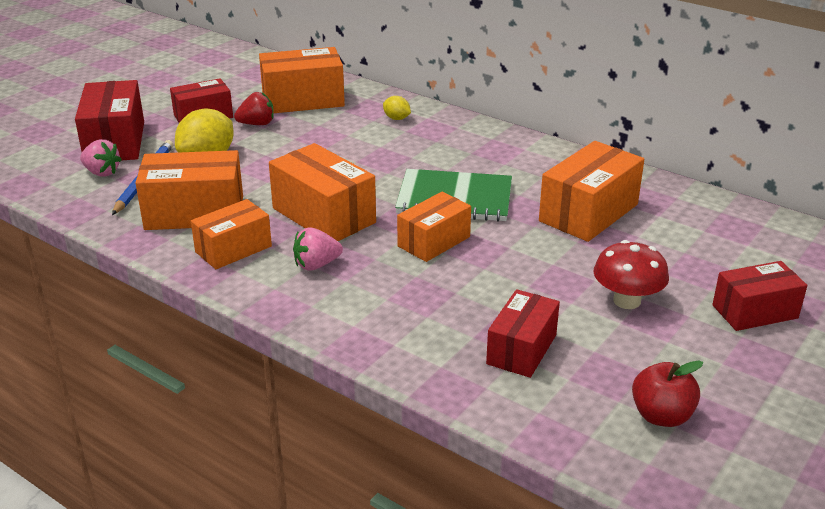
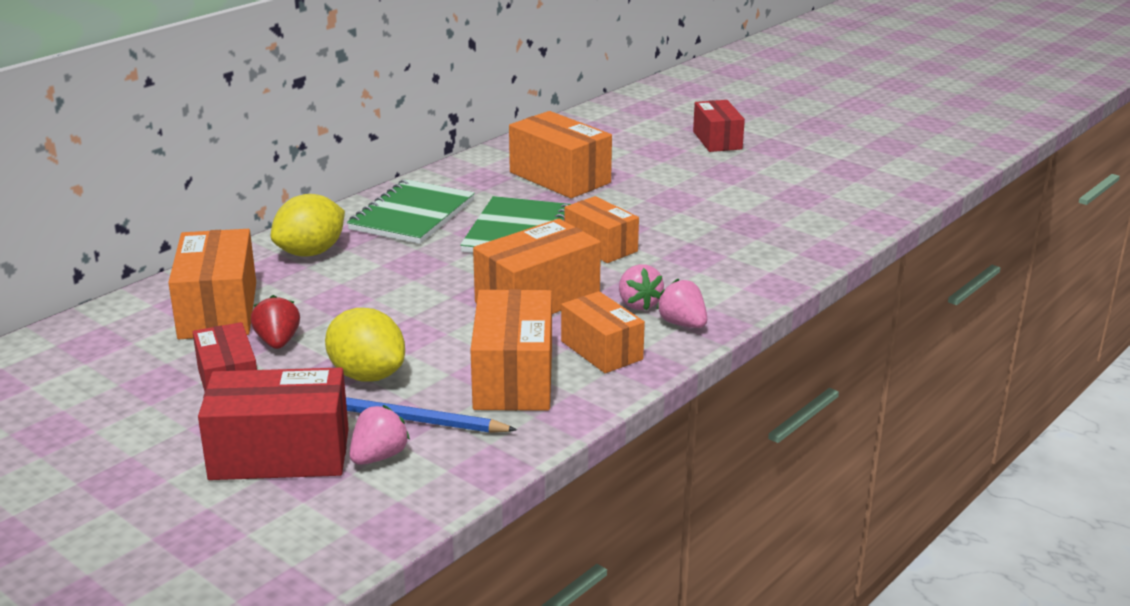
camera: 85 degrees left, 5 degrees down
(278, 289) = (682, 324): none -> pink strawberry
(396, 118) = (311, 252): yellow lemon -> yellow lemon, size x2.01
(476, 150) = (412, 215): none -> green notebook
(521, 349) = (772, 221): red box -> none
(627, 301) = (703, 178): red mushroom -> none
(661, 416) = (845, 184): red apple -> none

